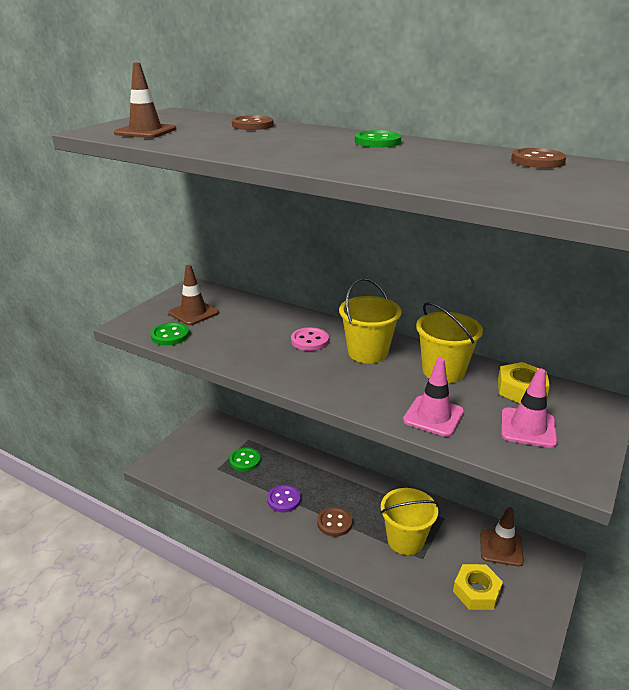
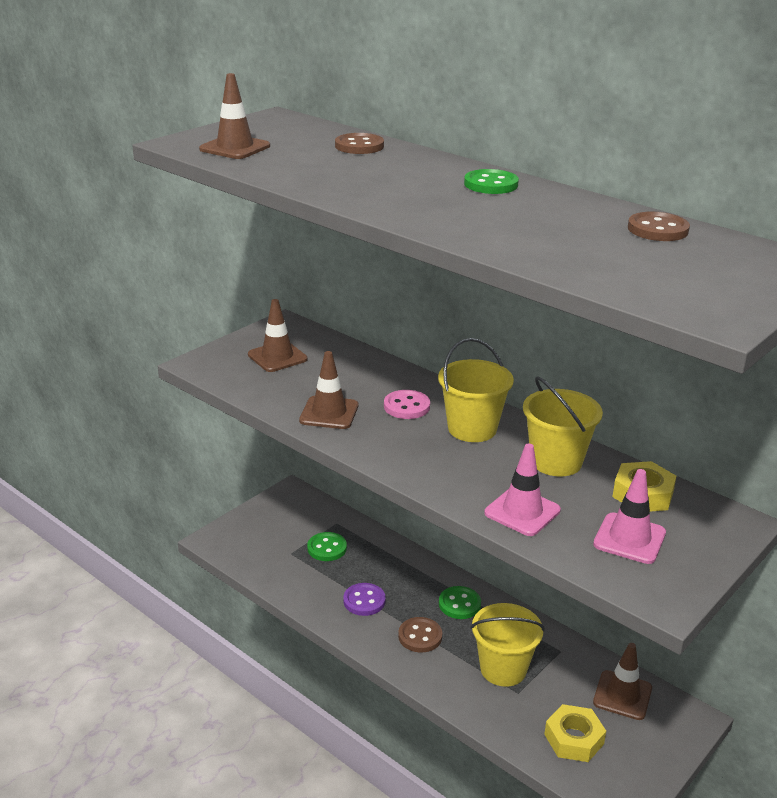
camera: 10 degrees right, 0 degrees up
(170, 335) = (244, 382): green button -> green button (459, 604)
(248, 353) = (329, 413): none -> brown traffic cone

